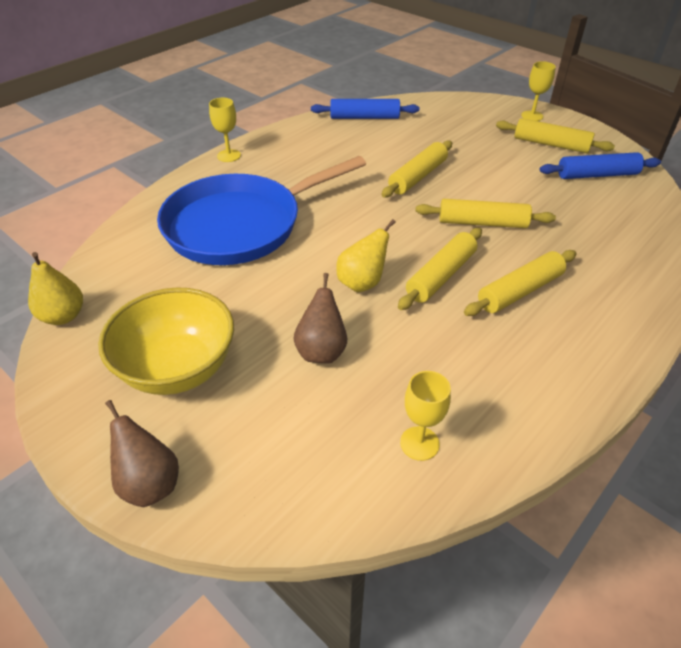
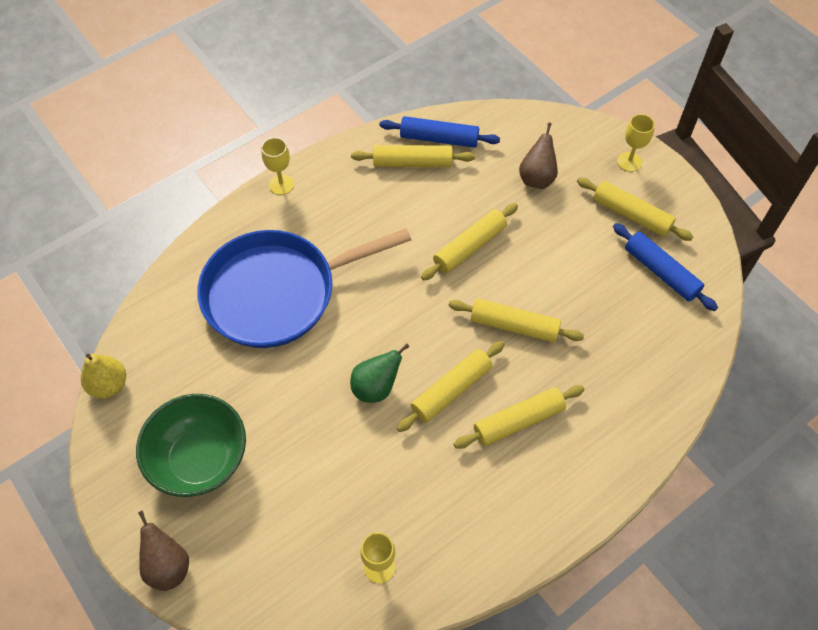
camera: 10 degrees right, 15 degrees up
(178, 368) = (200, 459): yellow bowl -> green bowl
(321, 351) = (322, 461): brown pear -> brown pear (537, 178)
(346, 132) = (412, 163): none -> yellow rolling pin
(362, 283) = (376, 387): yellow pear -> green pear
(597, 175) = (661, 272): blue rolling pin -> blue rolling pin turned 45 degrees clockwise

